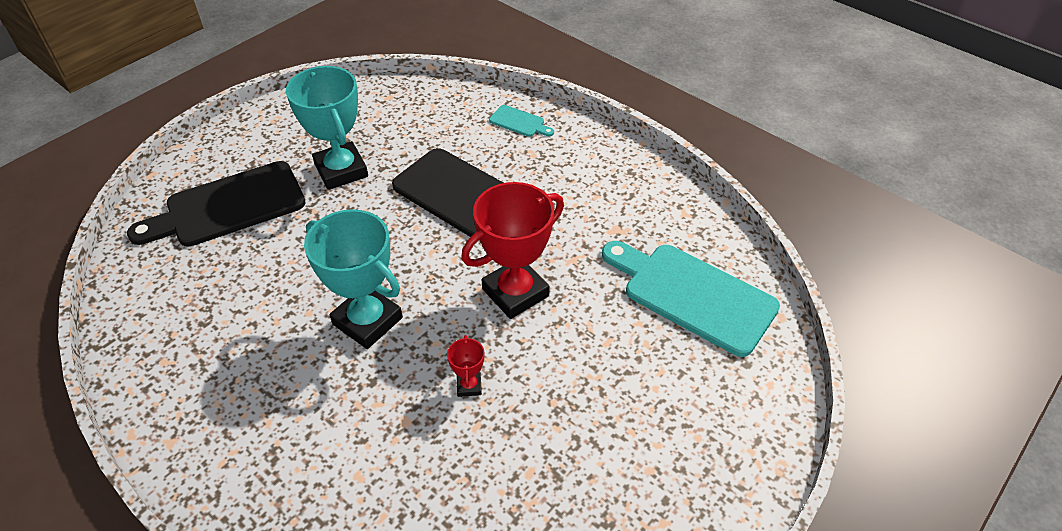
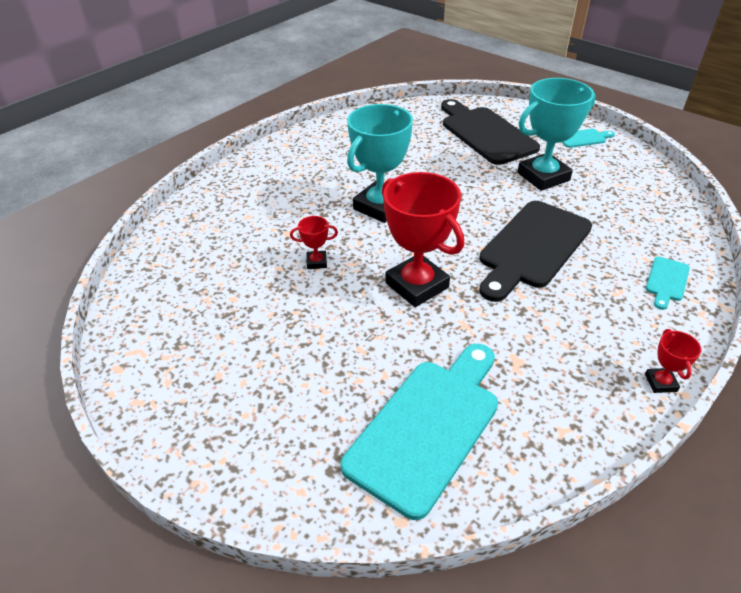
camera: 90 degrees right, 5 degrees down
(272, 126) = (583, 138): none -> turquoise cutting board
(633, 152) = (660, 383): none -> red trophy

